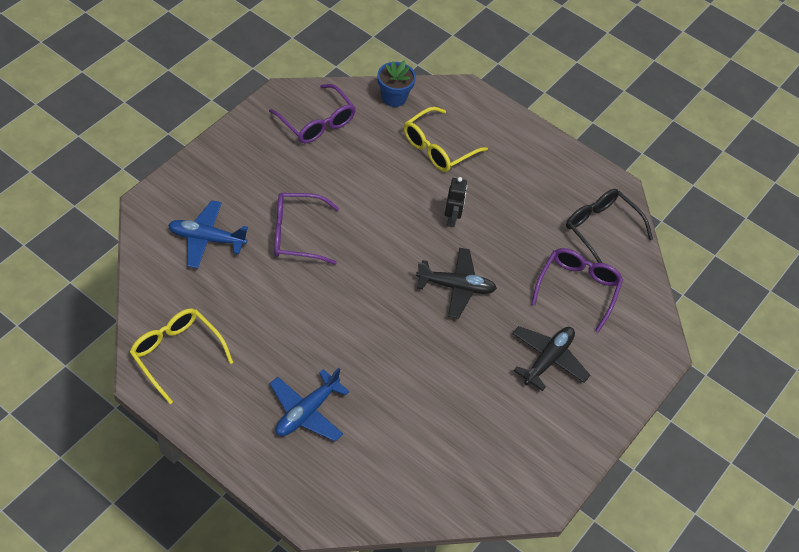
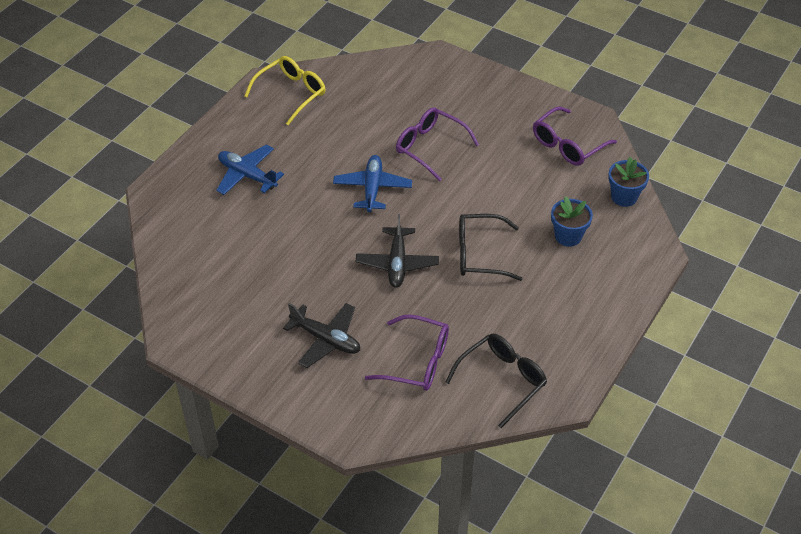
camera: 90 degrees right, 5 degrees down
(206, 239) = (409, 93): blue plane -> blue plane (372, 188)
(296, 234) = (430, 147): purple glasses -> purple glasses turned 45 degrees counterclockwise
(437, 148) = (568, 236): yellow glasses -> blue flower pot
(452, 219) = (479, 254): black robot -> black glasses

